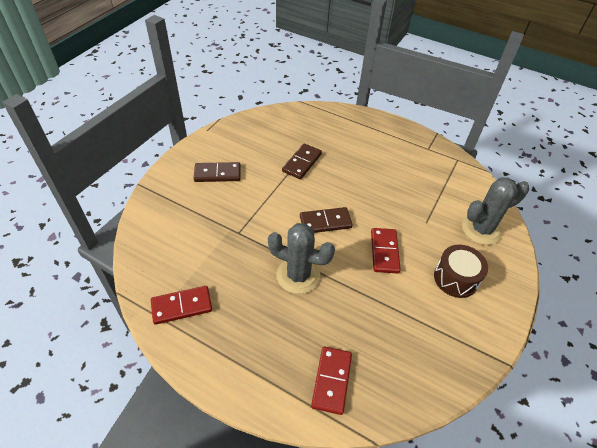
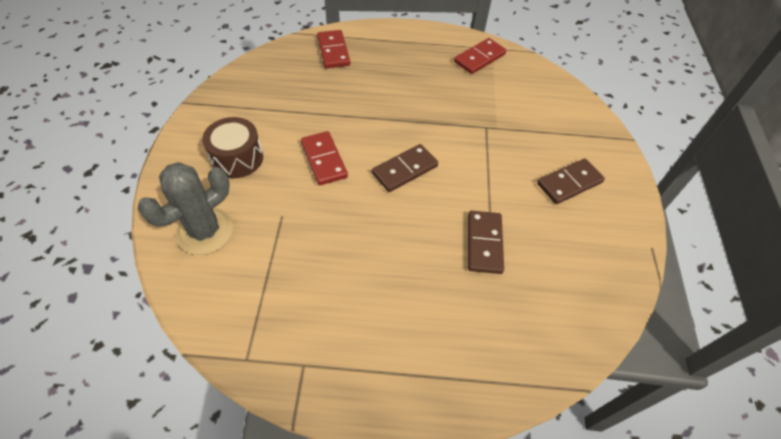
camera: 155 degrees right, 5 degrees up
(298, 275) = (401, 109): grey cactus -> none

